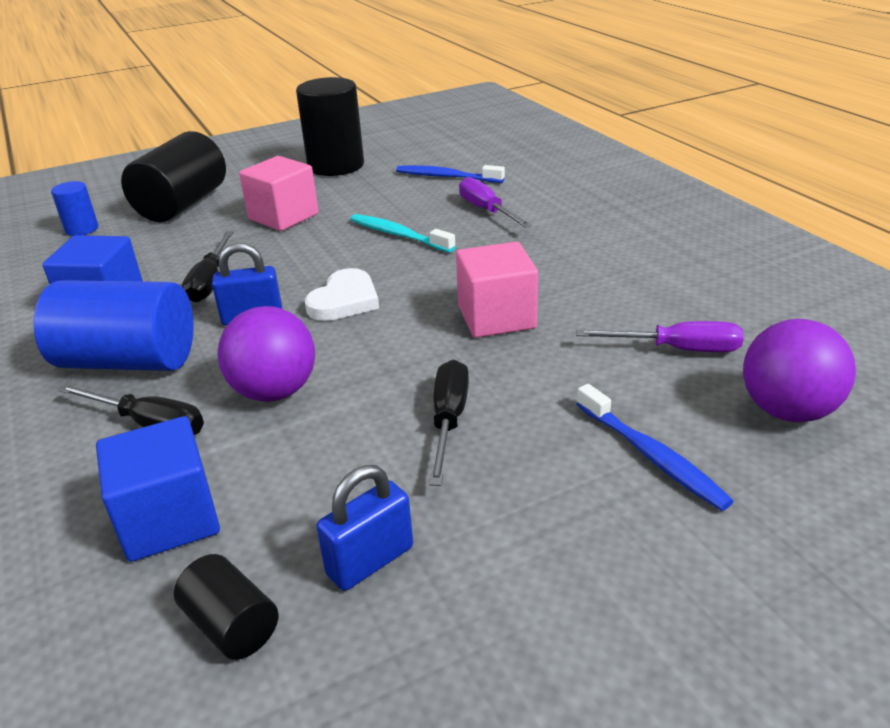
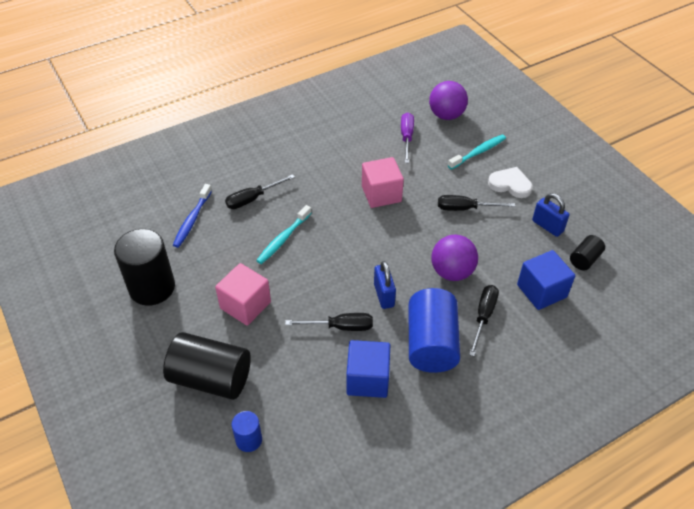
camera: 95 degrees left, 15 degrees up
(344, 300) = (364, 256): white heart -> white heart (510, 184)
(486, 210) = (252, 199): purple screwdriver -> black screwdriver
(650, 455) = (478, 152): blue toothbrush -> turquoise toothbrush

